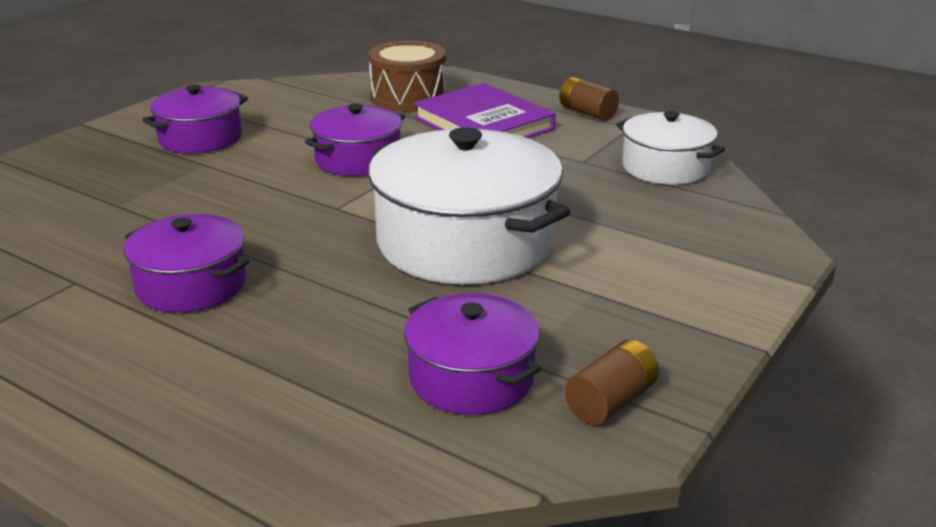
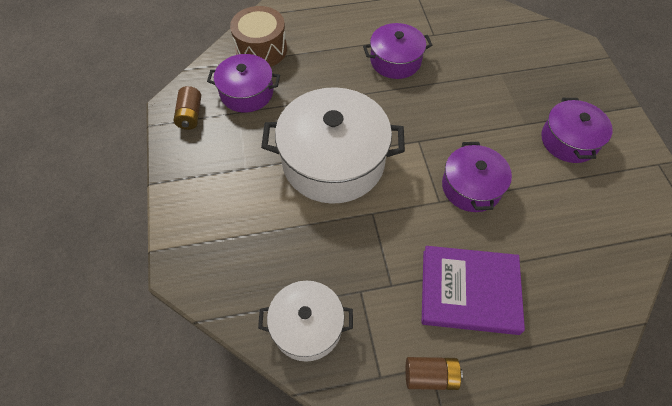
camera: 135 degrees right, 30 degrees up
(408, 98) = (559, 288): brown drum -> brown drum (261, 49)

